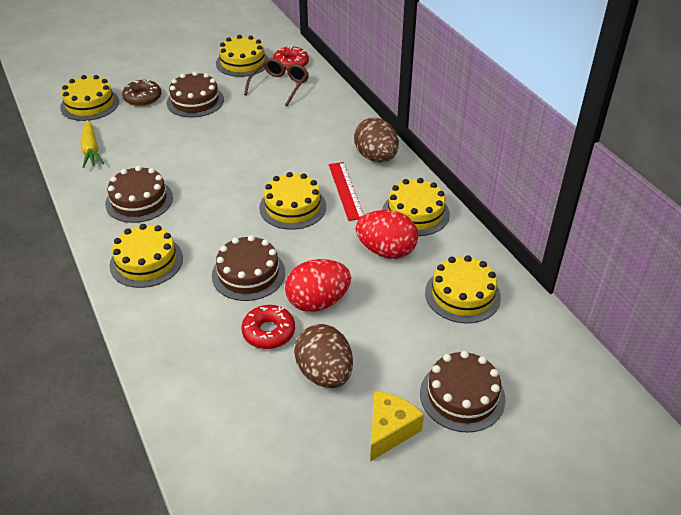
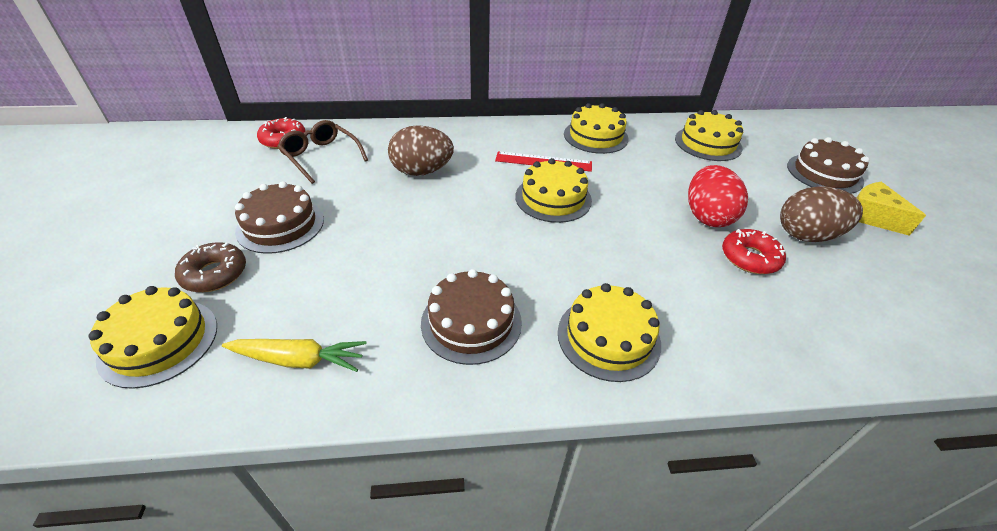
camera: 70 degrees left, 0 degrees up
(242, 62) = (236, 170): yellow cake -> none
(248, 273) = (655, 252): brown cake -> none
(376, 157) = (501, 134): brown egg -> brown egg (422, 171)
(386, 251) = (643, 163): red egg -> none

